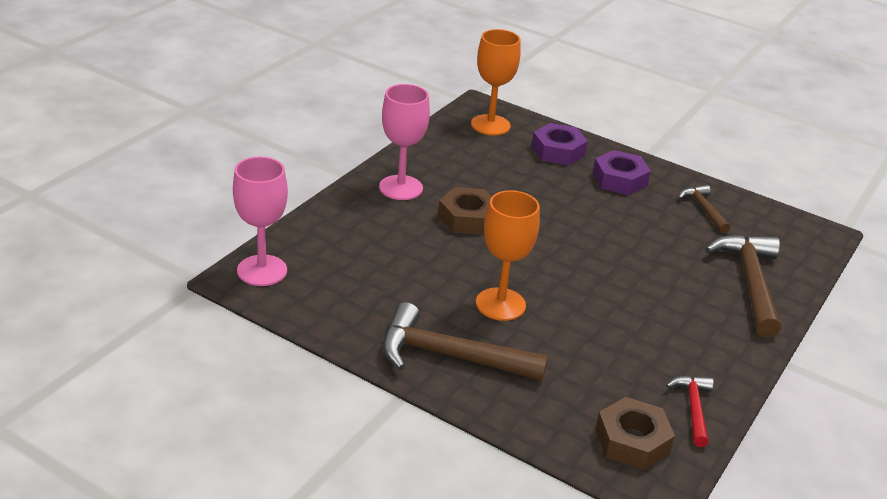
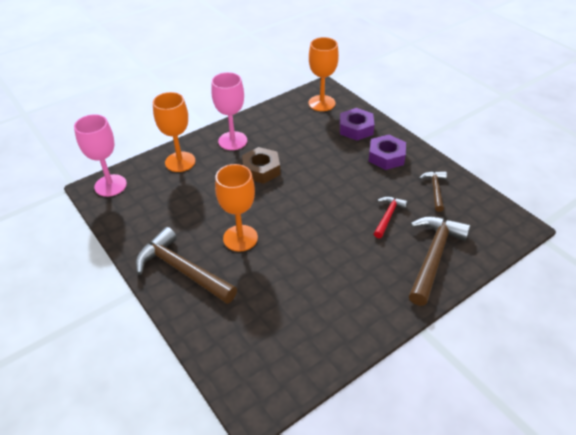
camera: 25 degrees right, 10 degrees up
(344, 225) = (180, 162): none -> orange goblet
(632, 441) = (260, 366): brown nut -> none
(693, 408) = (322, 351): red hammer -> red hammer (388, 216)

